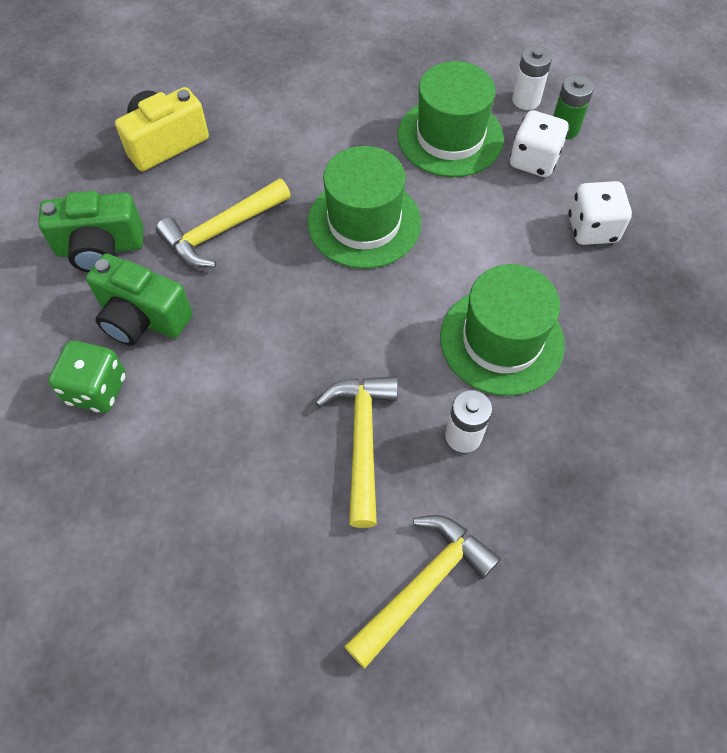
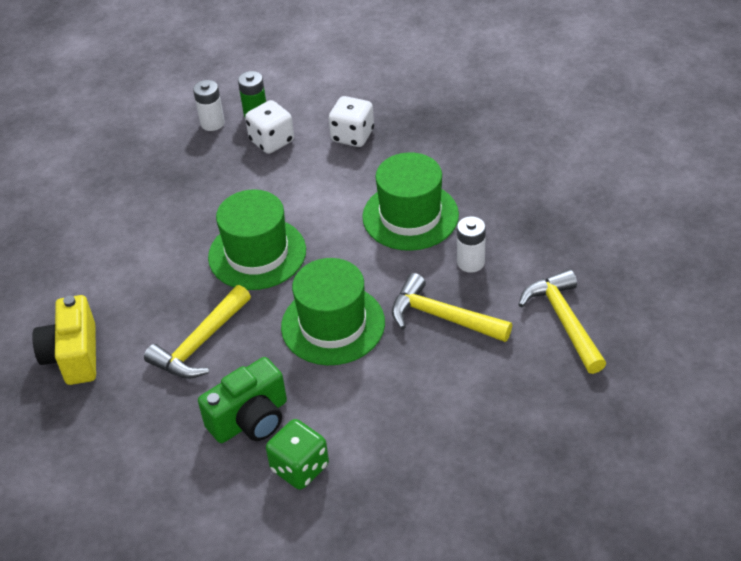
camera: 60 degrees left, 15 degrees down
(100, 248) = (157, 431): green camera -> none
(221, 231) = (200, 344): yellow hammer -> yellow hammer turned 45 degrees clockwise
(450, 137) = (214, 177): green hat -> green hat (333, 324)

